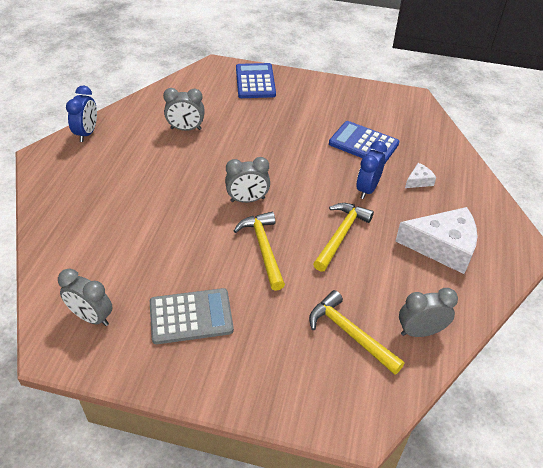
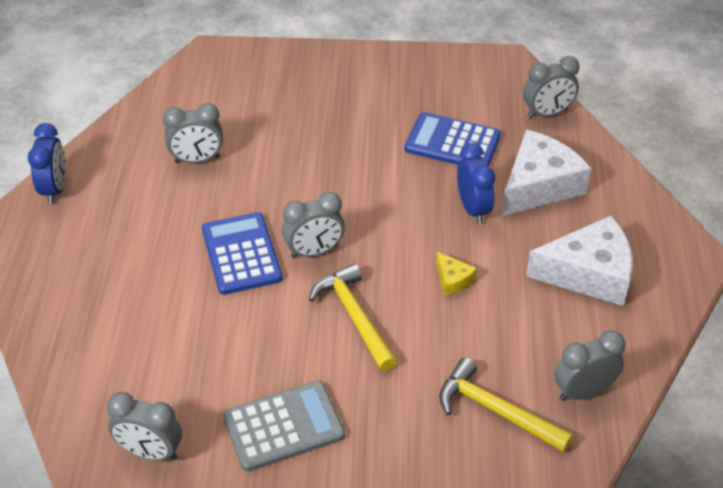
camera: 10 degrees left, 0 degrees up
(255, 81) = (276, 70): blue calculator -> blue calculator (241, 254)
(341, 235) = (453, 280): yellow hammer -> yellow cheese
(367, 189) = (473, 209): blue clock -> blue clock turned 150 degrees clockwise
(419, 181) = (539, 185): white cheese -> white cheese, size x2.24
(435, 134) = (547, 113): none -> grey clock

